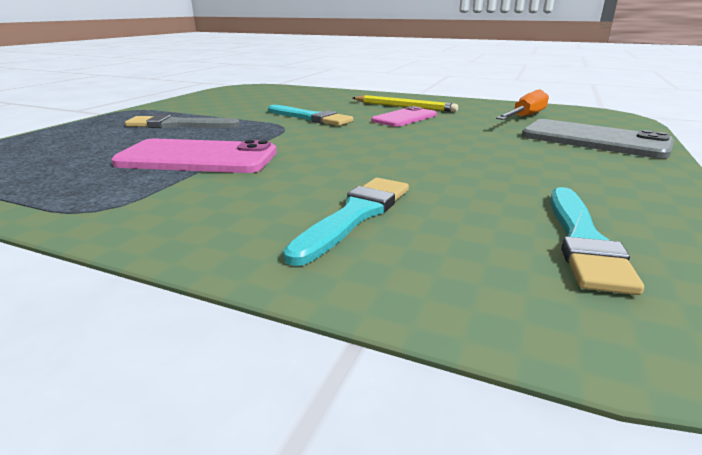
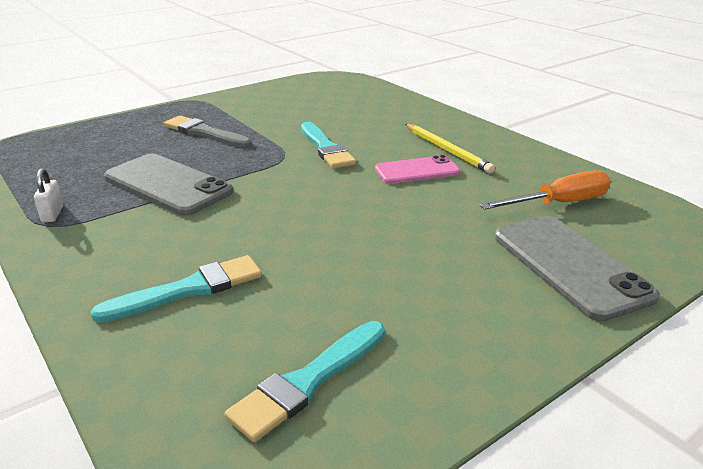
camera: 30 degrees right, 5 degrees up
(85, 201) = (52, 214): none -> white padlock
(198, 158) = (168, 185): pink phone -> grey phone

